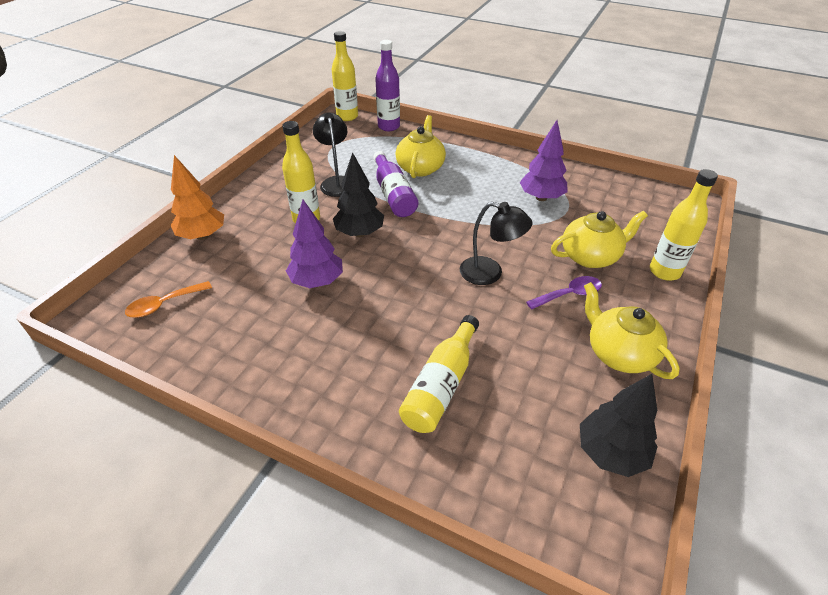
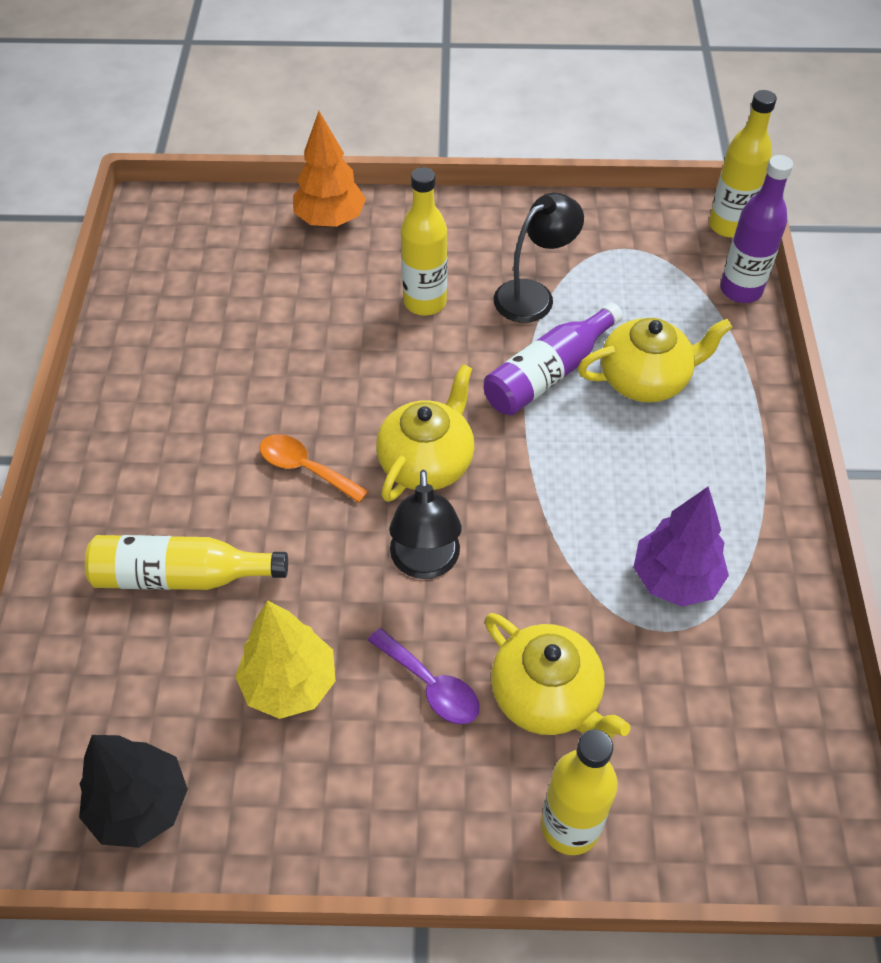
camera: 65 degrees right, 10 degrees up
(164, 304) = (196, 253): orange spoon -> orange spoon (305, 468)
(317, 281) = (305, 372): purple tree -> none
(359, 233) = (429, 373): black tree -> none
(546, 352) = (290, 684): none -> yellow tree
(619, 353) = (330, 784): yellow teapot -> yellow teapot (427, 462)

